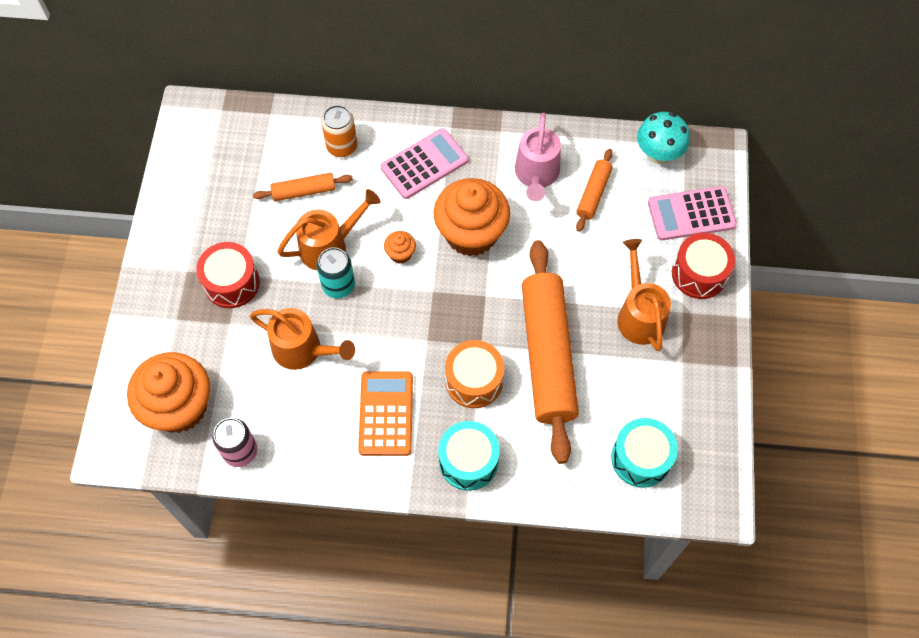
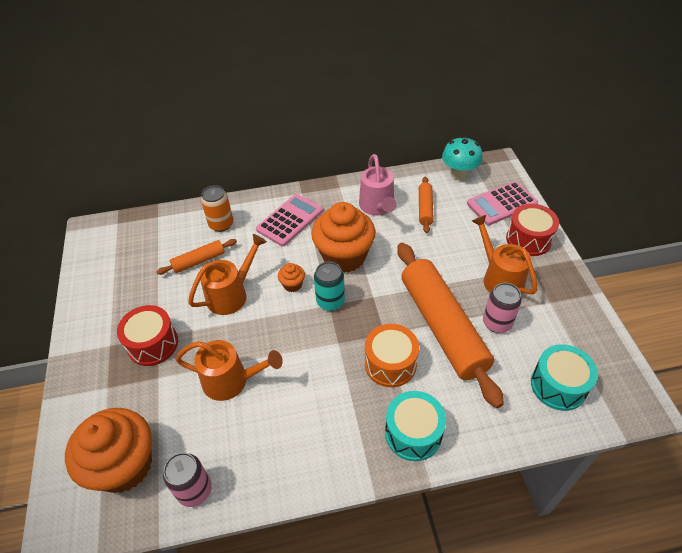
camera: 15 degrees left, 15 degrees down
(338, 285) = (248, 321): turquoise can -> turquoise can (330, 301)
(386, 413) = (323, 413): orange calculator -> none
(610, 369) = (497, 323): none -> pink can

